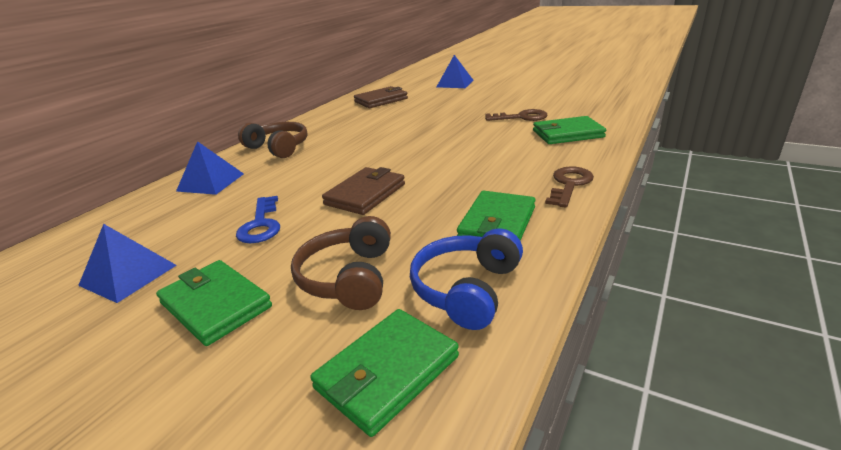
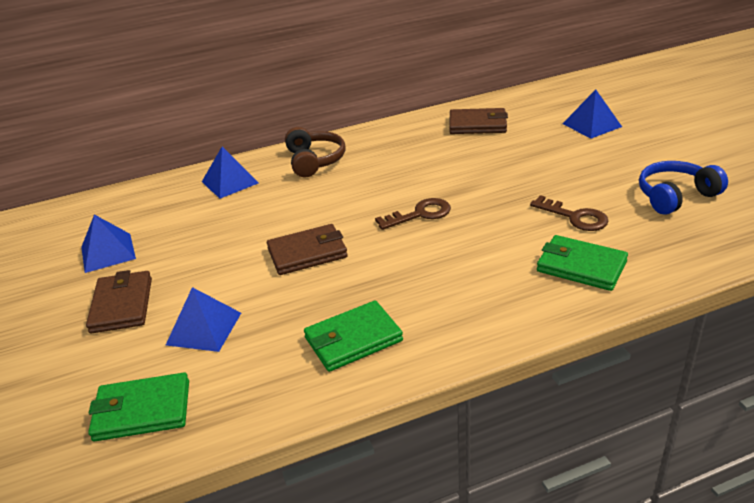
camera: 40 degrees right, 5 degrees up
(216, 305) = (122, 305): green wallet -> brown wallet
(261, 224) = (212, 247): blue key -> none
(348, 277) = (204, 328): brown headphones -> blue pyramid
(466, 289) = (252, 384): blue headphones -> blue headphones (675, 196)
(569, 184) = (472, 333): brown key -> brown key (420, 214)

